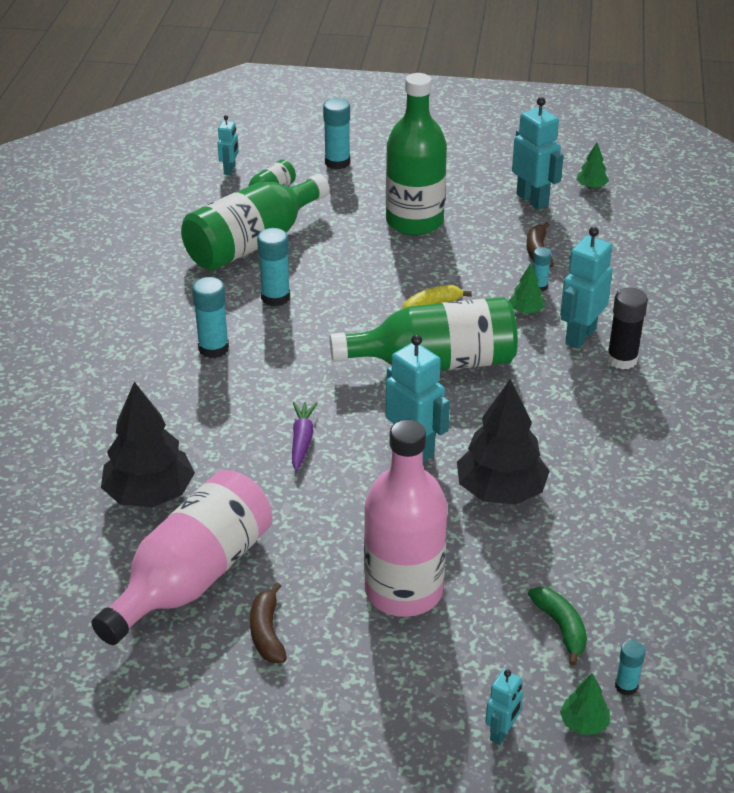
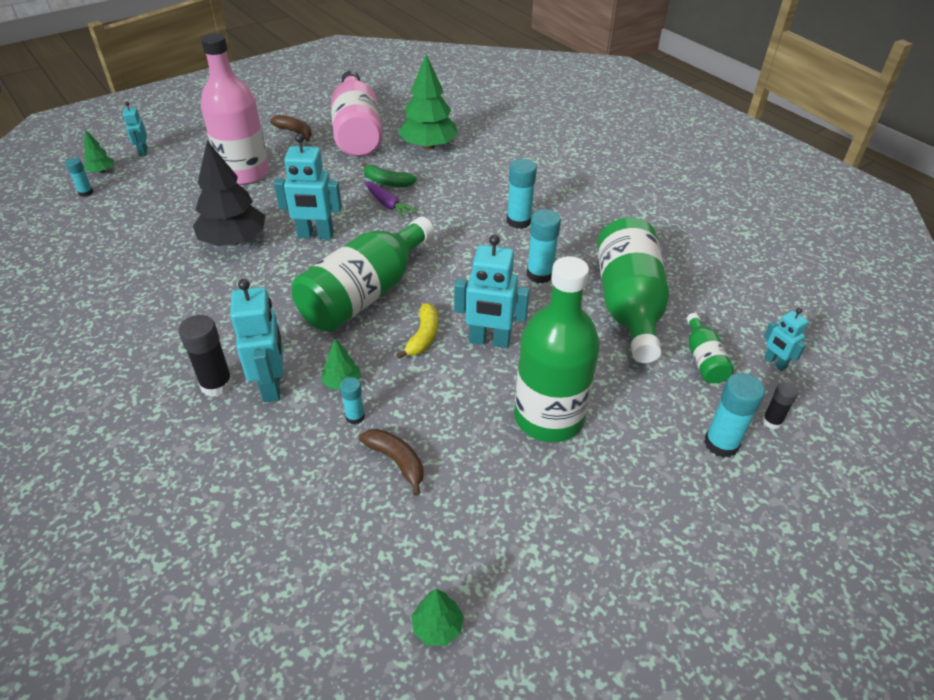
camera: 135 degrees right, 5 degrees up
(149, 494) = (428, 146): black tree -> green tree
(290, 154) = (772, 421): none -> black glue stick
(532, 200) = (478, 541): turquoise robot -> turquoise robot (489, 341)
(561, 627) = (140, 198): green banana -> green banana (387, 182)

